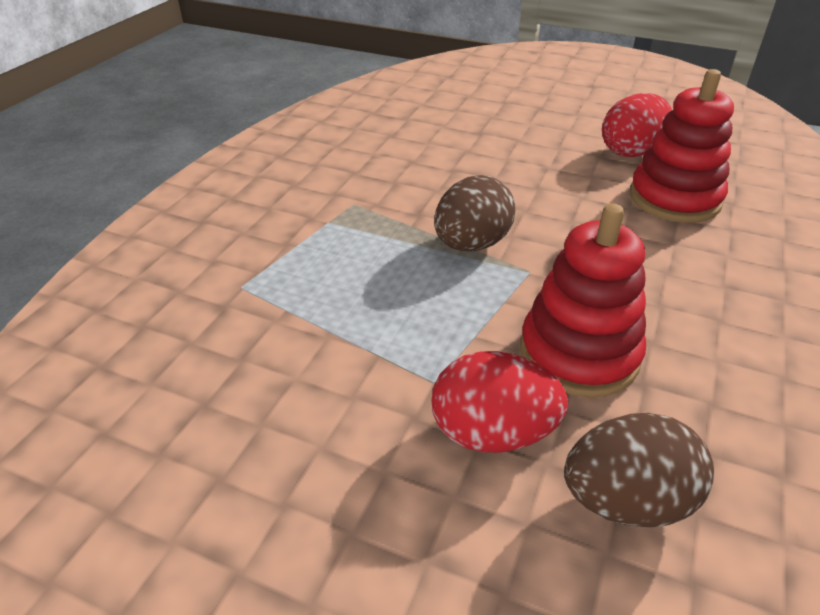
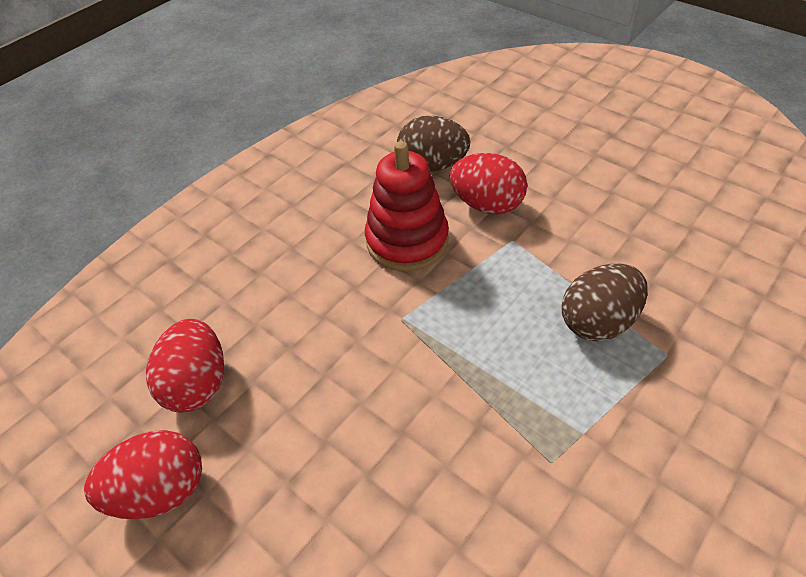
camera: 160 degrees left, 10 degrees up
(471, 244) = (439, 362): brown egg -> brown egg (597, 321)
(674, 198) = (198, 383): red stacking toy -> red egg

